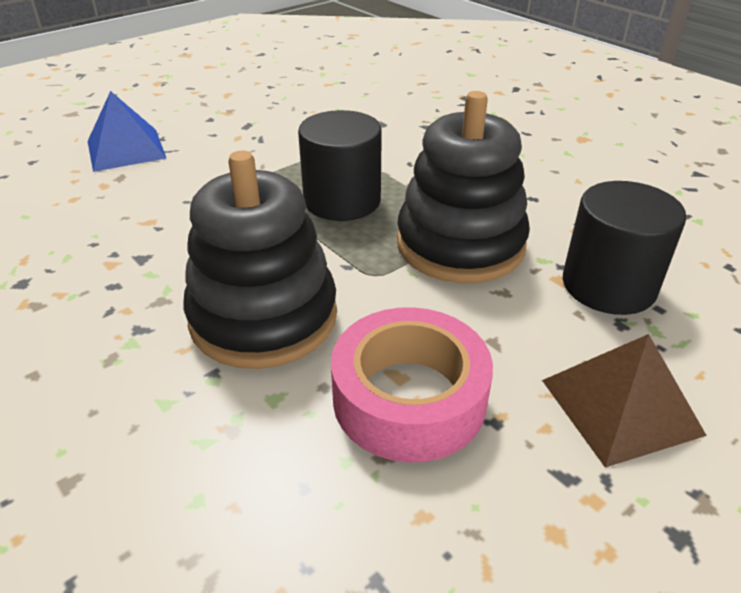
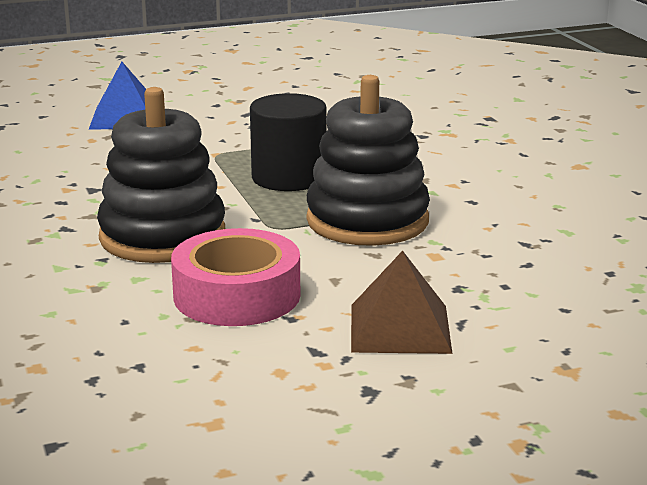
camera: 20 degrees right, 15 degrees down
(608, 285) = (474, 265): black cylinder -> none

